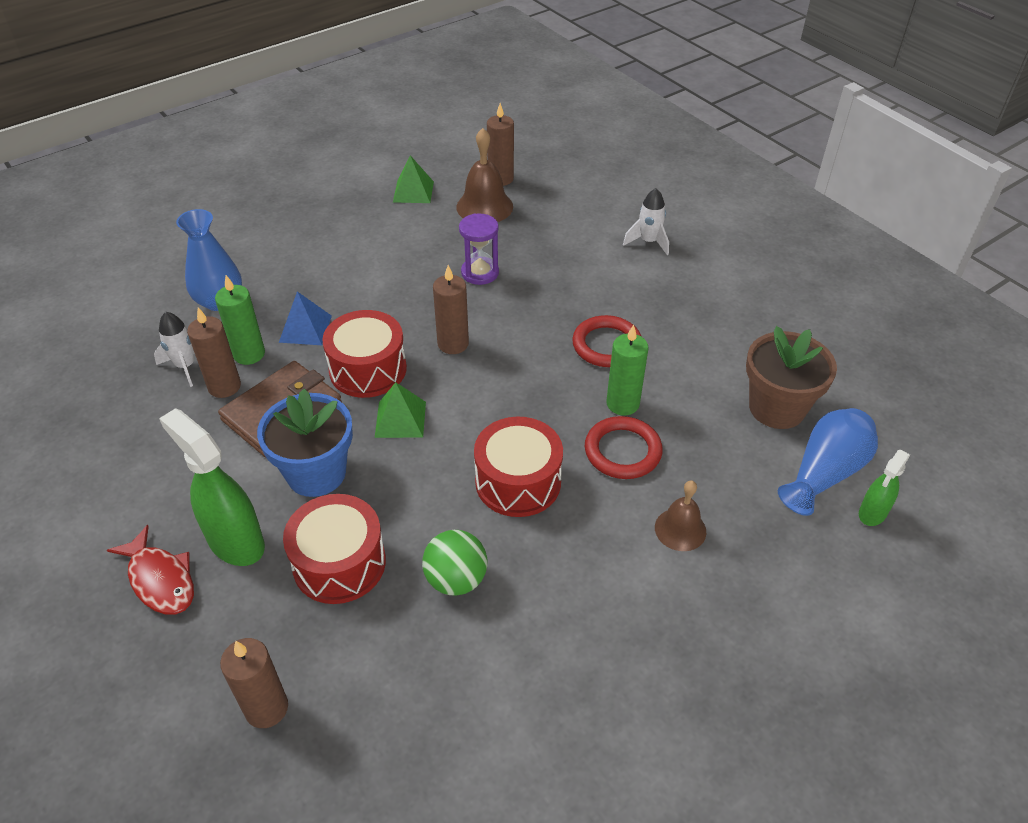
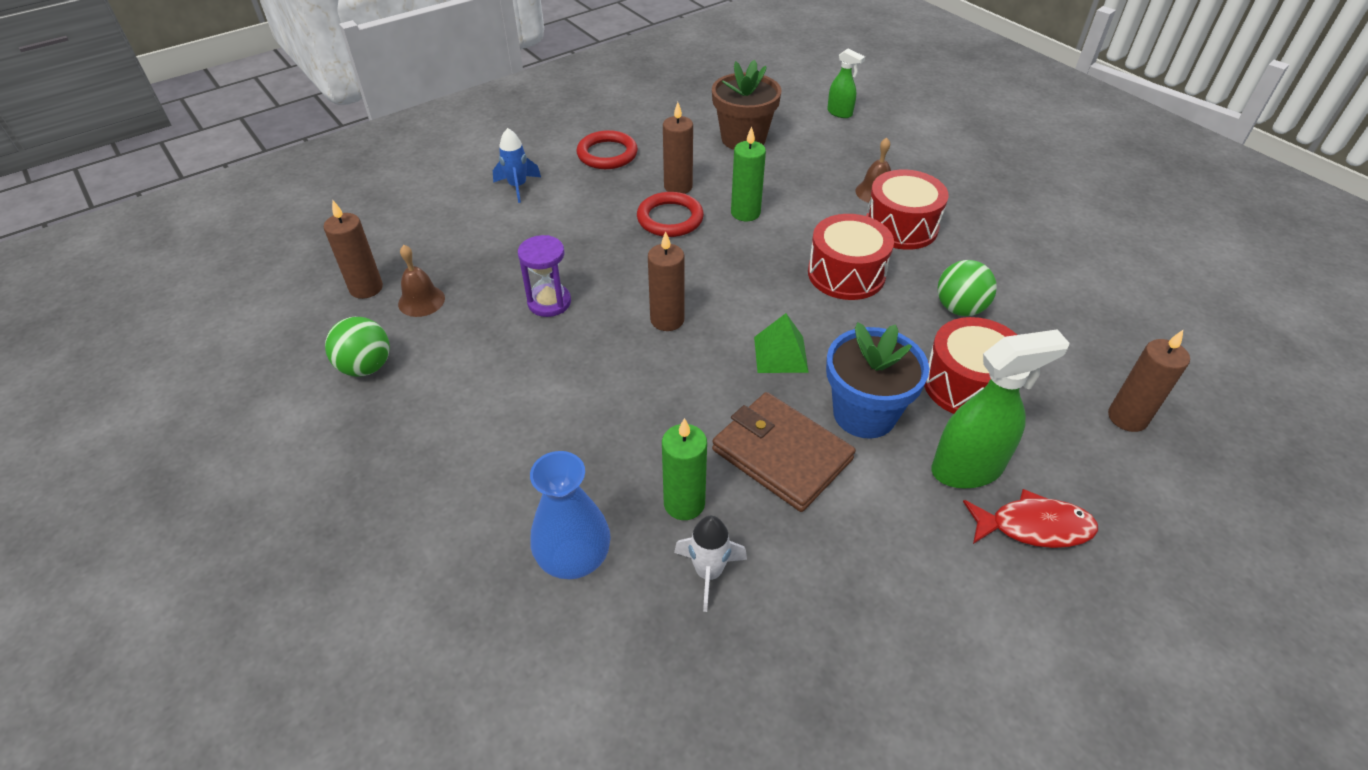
camera: 90 degrees left, 0 degrees up
(160, 579) = (1034, 527): red fish -> red fish turned 45 degrees clockwise
(224, 386) = (744, 520): brown candle -> brown candle (678, 187)
(235, 542) = (967, 469): green spray bottle -> green spray bottle turned 150 degrees counterclockwise
(305, 328) = (637, 451): blue pyramid -> none
(368, 369) = (708, 385): red drum -> red drum (901, 226)
(413, 191) = (366, 367): green pyramid -> green ball
(484, 206) = (421, 301): brown bell -> brown bell, size x0.65
(622, 451) = (801, 215): red ring -> red ring (607, 154)
(648, 242) = (518, 187): white rocket -> blue rocket
(824, 473) = (807, 126): blue vase -> none

